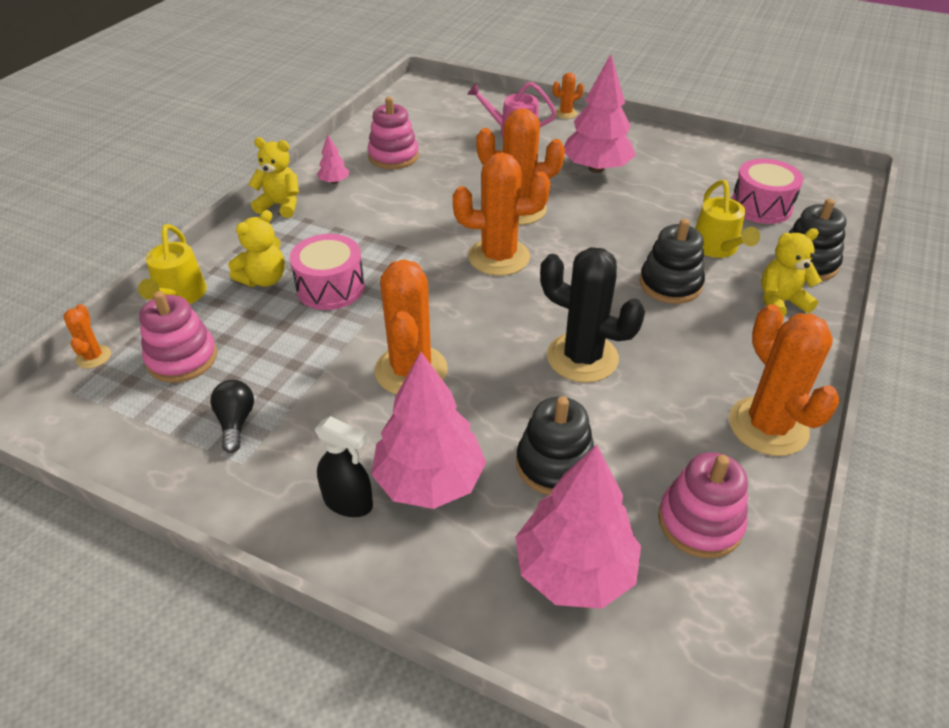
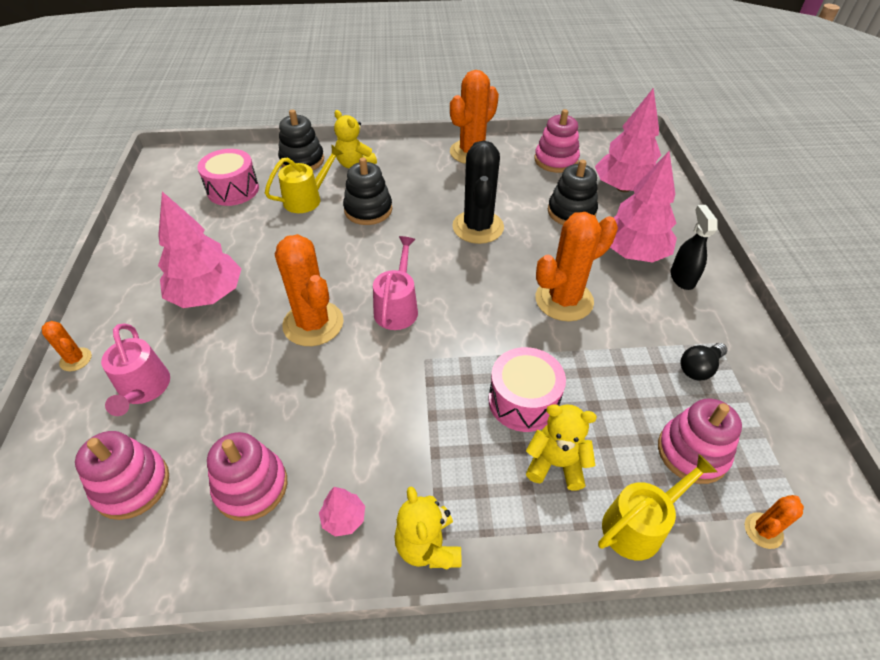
camera: 120 degrees left, 5 degrees up
(438, 122) = (132, 485): none -> pink stacking toy
(499, 257) = (397, 307): orange cactus -> pink watering can

